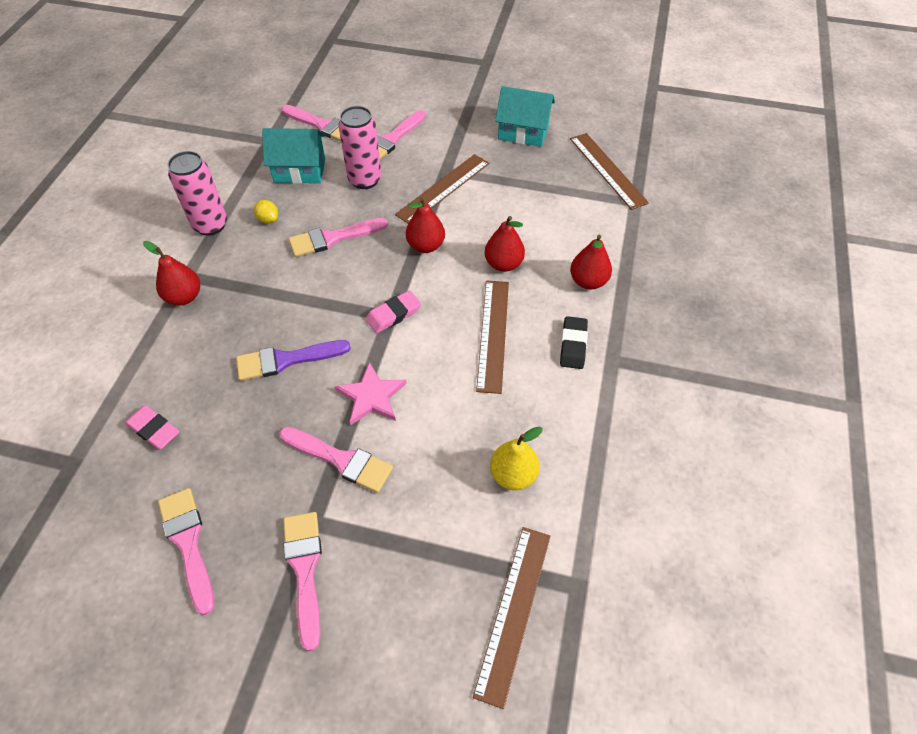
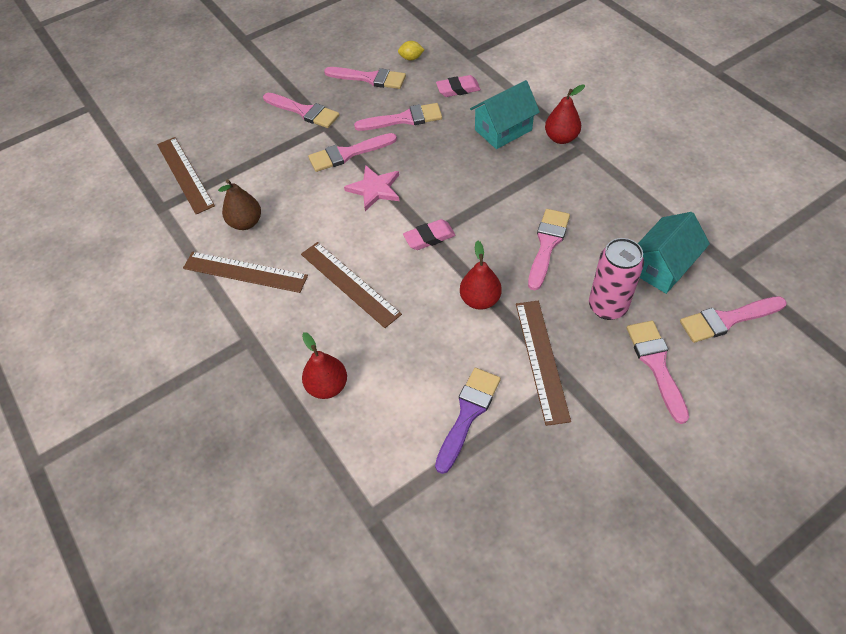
camera: 135 degrees right, 0 degrees up
(210, 225) = (632, 180): pink can -> none
(244, 447) = (404, 119): none -> pink brush
(268, 219) = (608, 216): yellow lemon -> yellow lemon (411, 58)
(286, 360) = (449, 163): purple brush -> purple brush (468, 414)
(393, 314) = (429, 237): pink eraser -> pink eraser turned 60 degrees clockwise
(503, 264) = (407, 339): red pear -> none
(513, 475) = (246, 223): yellow pear -> brown pear
(523, 132) = (571, 501): turquoise house -> turquoise house (503, 130)
(573, 345) = (287, 325): black eraser -> none
(607, 170) = (437, 535): brown ruler -> brown ruler (245, 272)

